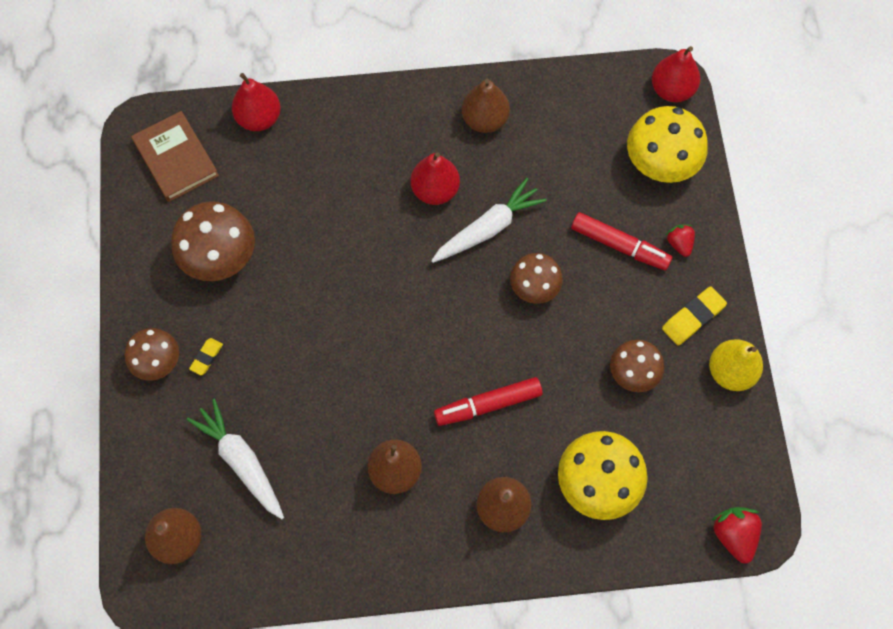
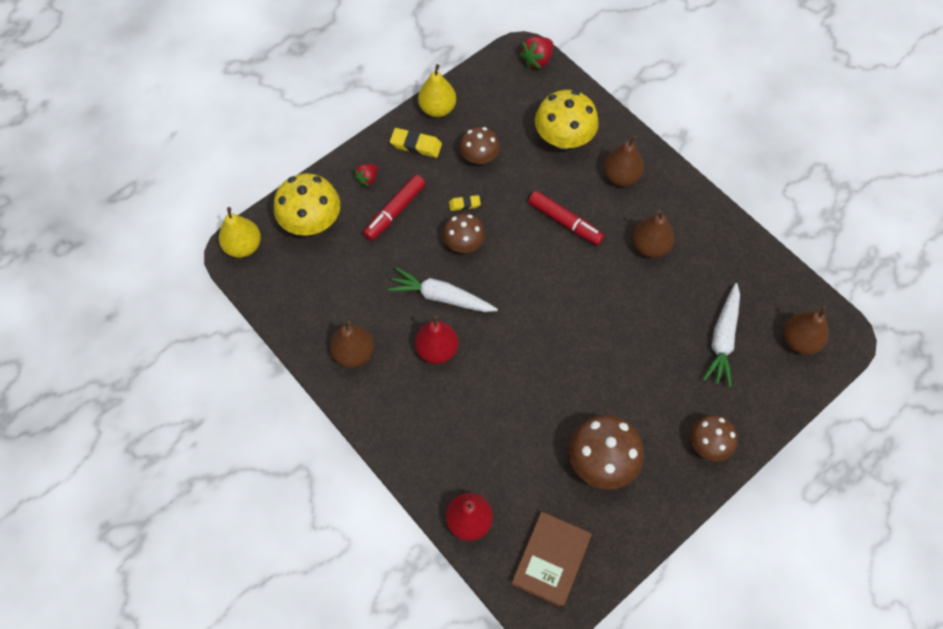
camera: 125 degrees left, 5 degrees down
(206, 357) = (678, 413): yellow eraser -> yellow eraser (464, 204)
(619, 245) = (395, 211): red marker -> red marker turned 135 degrees counterclockwise
(671, 90) = (243, 246): red pear -> yellow pear

